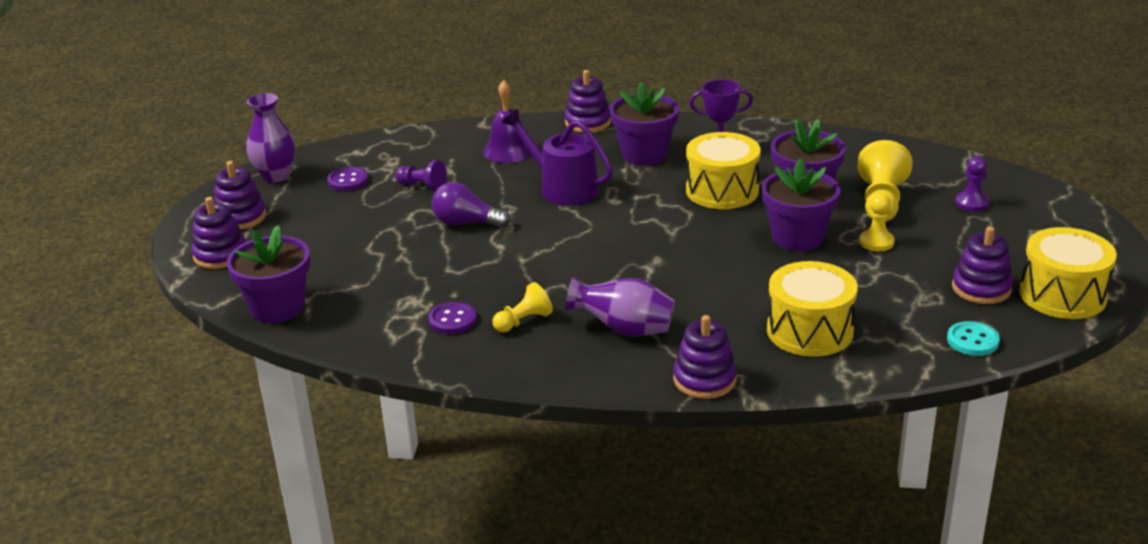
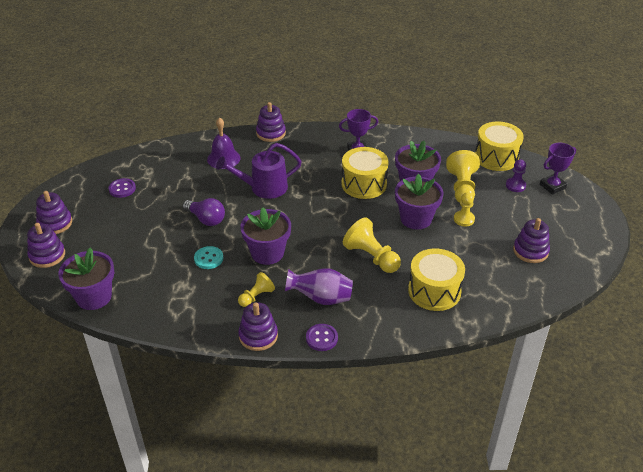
camera: 10 degrees left, 10 degrees up
(276, 176) = (73, 187): purple vase -> none
(422, 186) = (172, 191): purple pawn -> none
(452, 320) = (211, 298): purple button -> purple button (321, 338)
(466, 223) = (206, 219): purple light bulb -> purple light bulb turned 150 degrees counterclockwise
(563, 188) = (264, 188): purple watering can -> purple watering can turned 45 degrees counterclockwise
(644, 154) = (311, 157): purple flower pot -> purple flower pot (267, 253)
(704, 380) = (376, 334): purple stacking toy -> purple stacking toy (258, 336)
(716, 282) = (371, 257): none -> yellow pawn
(972, 340) = (531, 291): turquoise button -> turquoise button (208, 258)
(1034, 207) = (552, 186): none -> purple trophy
(1062, 295) = (578, 253): yellow drum -> yellow drum (496, 157)

